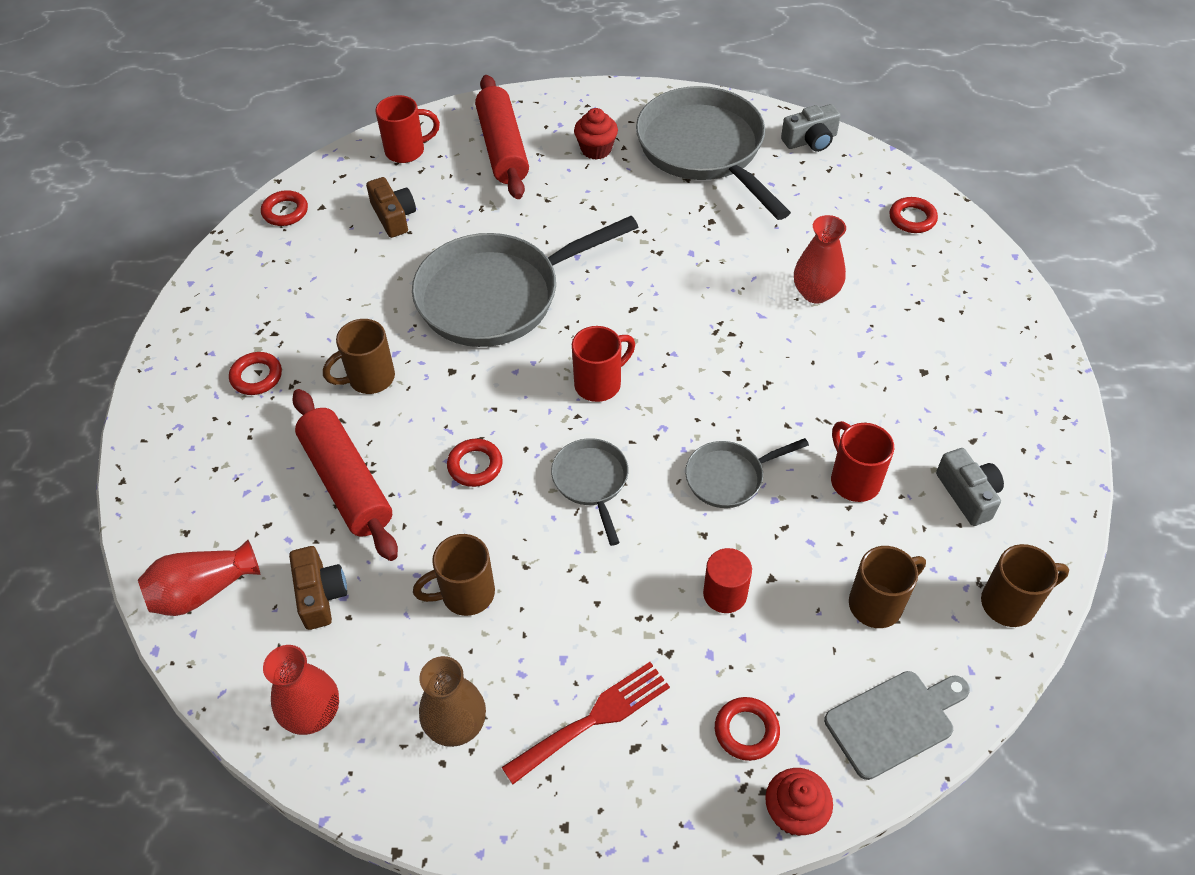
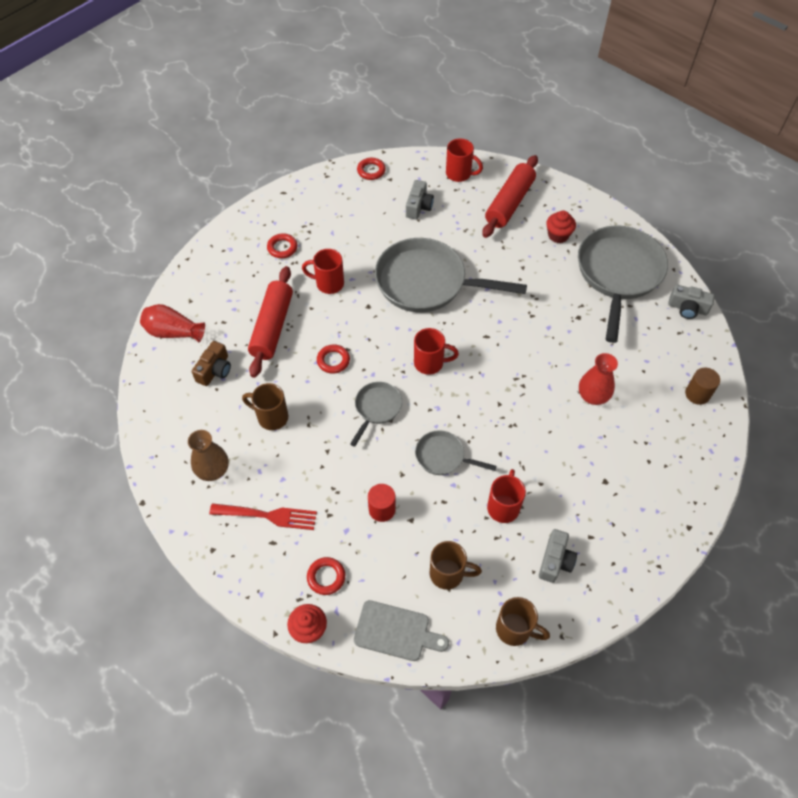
camera: 40 degrees right, 5 degrees up
(312, 713) = (165, 419): red vase -> none
(369, 378) = (328, 283): brown mug -> red mug
(393, 216) = (418, 206): brown camera -> grey camera
(912, 218) = (697, 394): red ring -> brown cylinder

